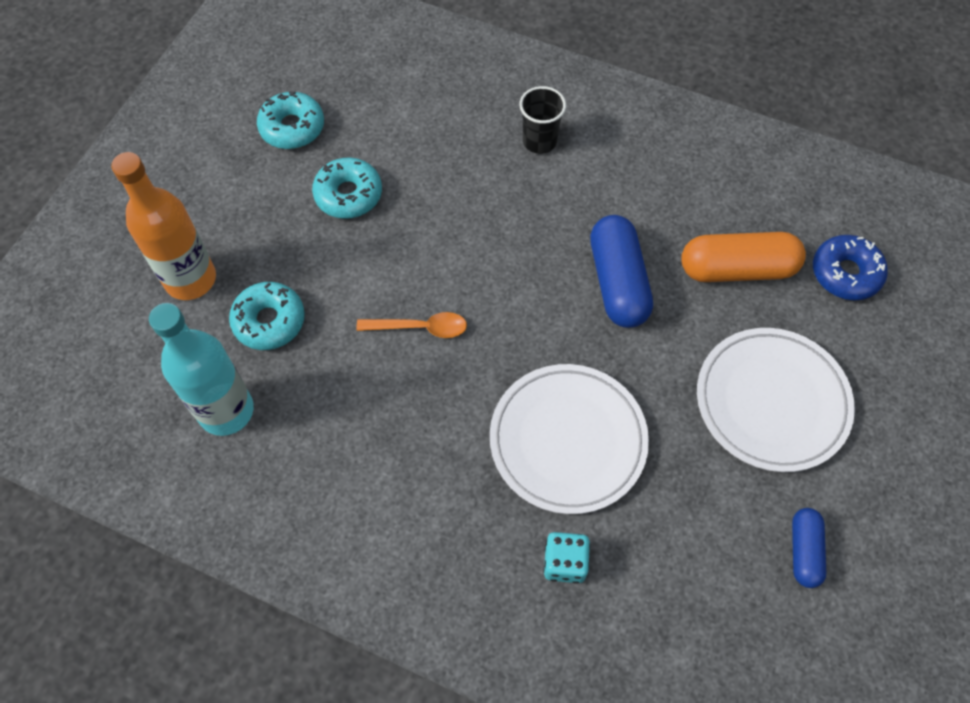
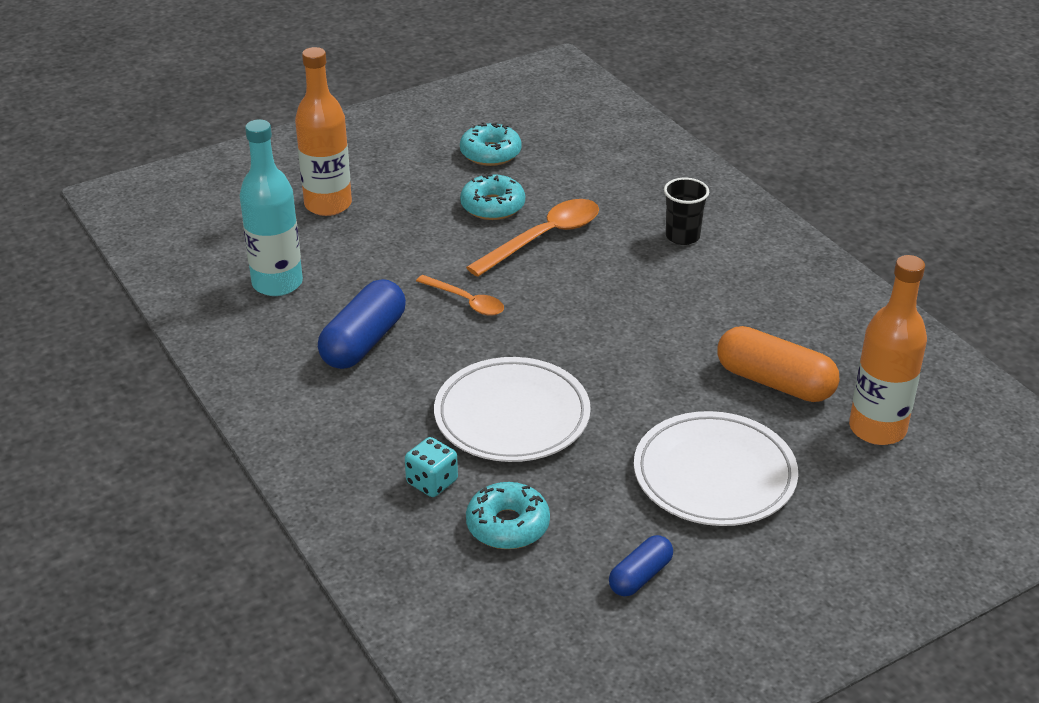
camera: 35 degrees right, 25 degrees down
(269, 321) = (359, 250): turquoise donut -> turquoise donut (507, 525)
(425, 209) = (543, 238): none -> orange spoon
(618, 282) = (657, 345): blue capsule -> blue capsule (364, 342)
(845, 273) = (877, 429): blue donut -> orange bottle

